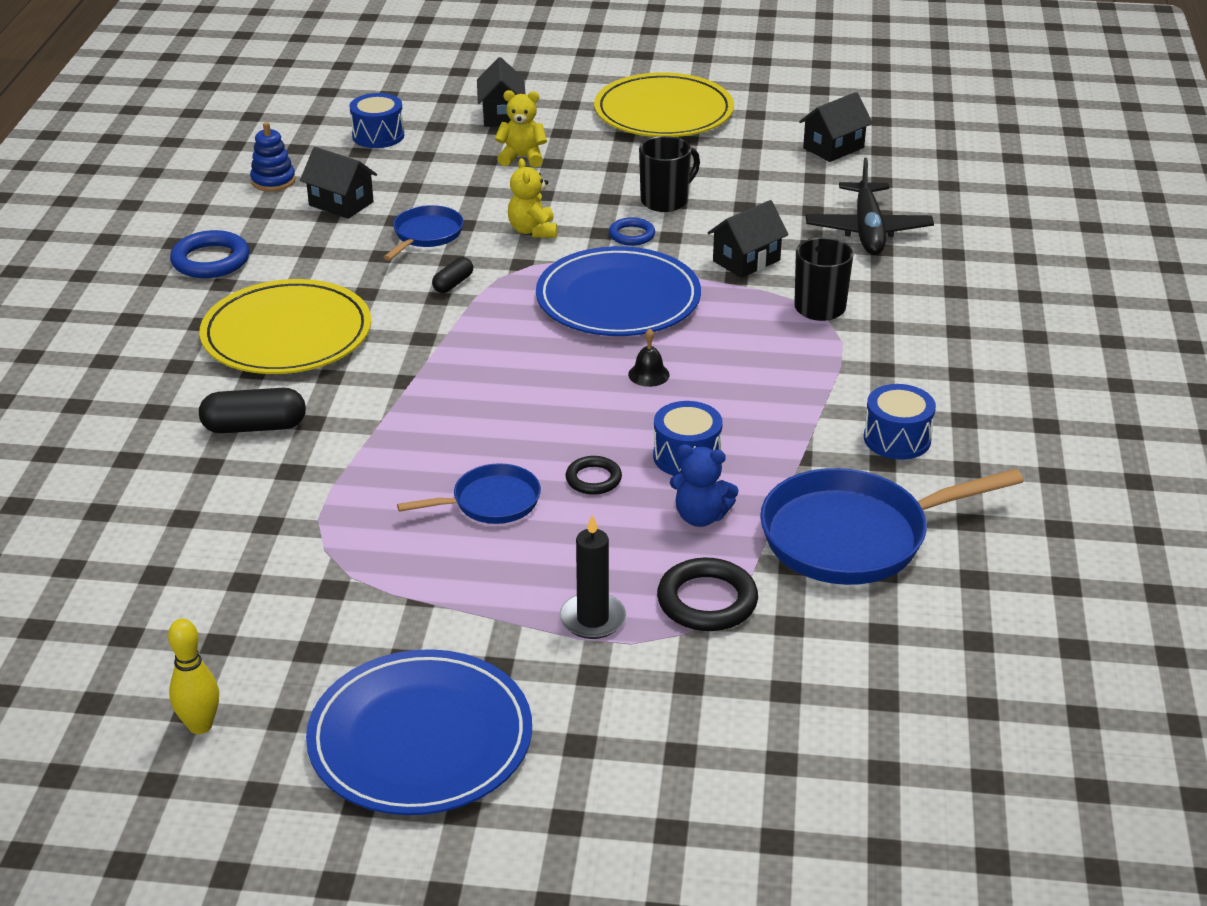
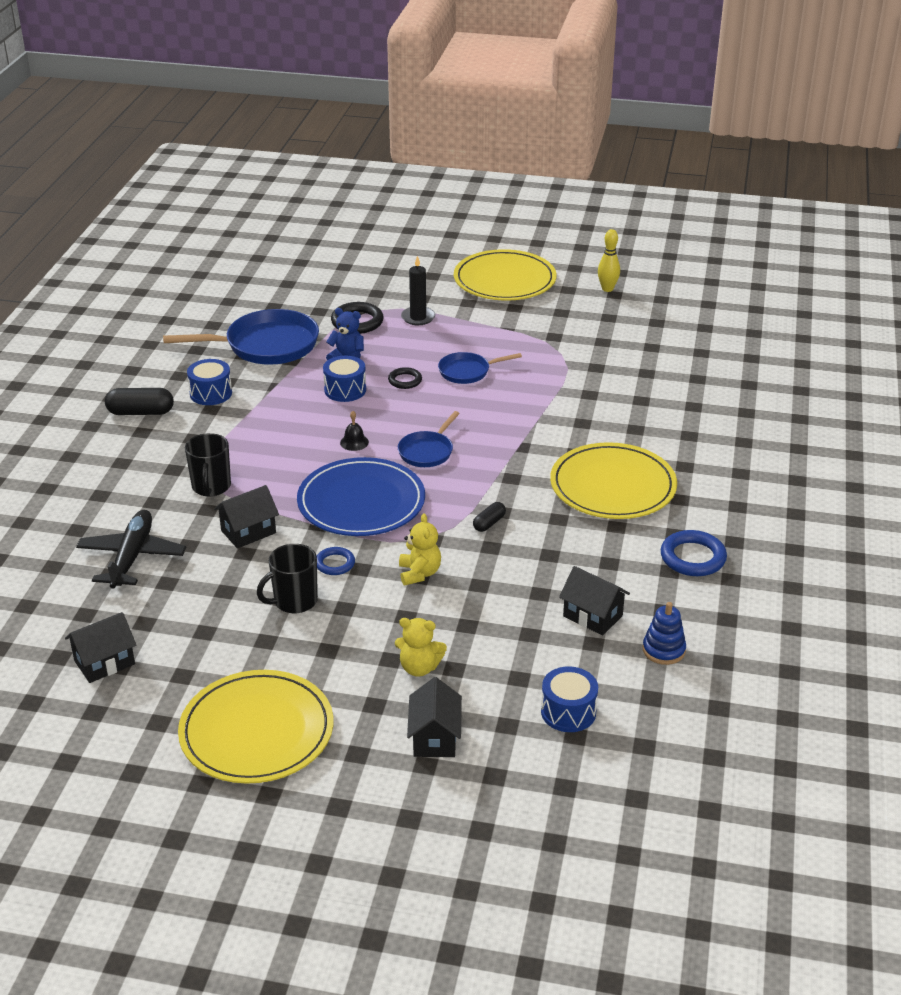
camera: 175 degrees left, 0 degrees up
(254, 427) = (618, 421): black capsule -> black capsule (140, 412)
(420, 739) = (504, 280): blue plate -> yellow plate
(426, 235) = (512, 574): blue pan -> blue pan (427, 451)

